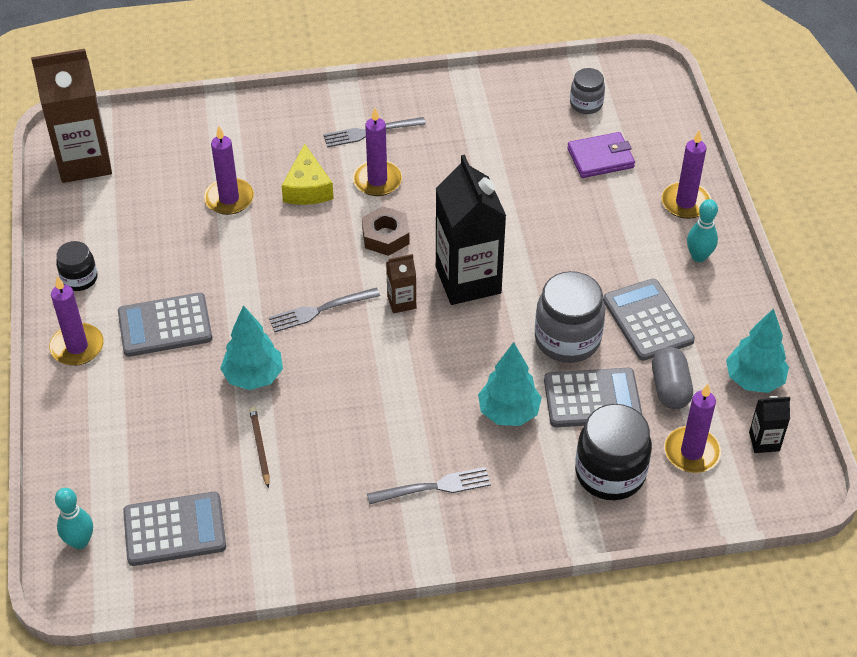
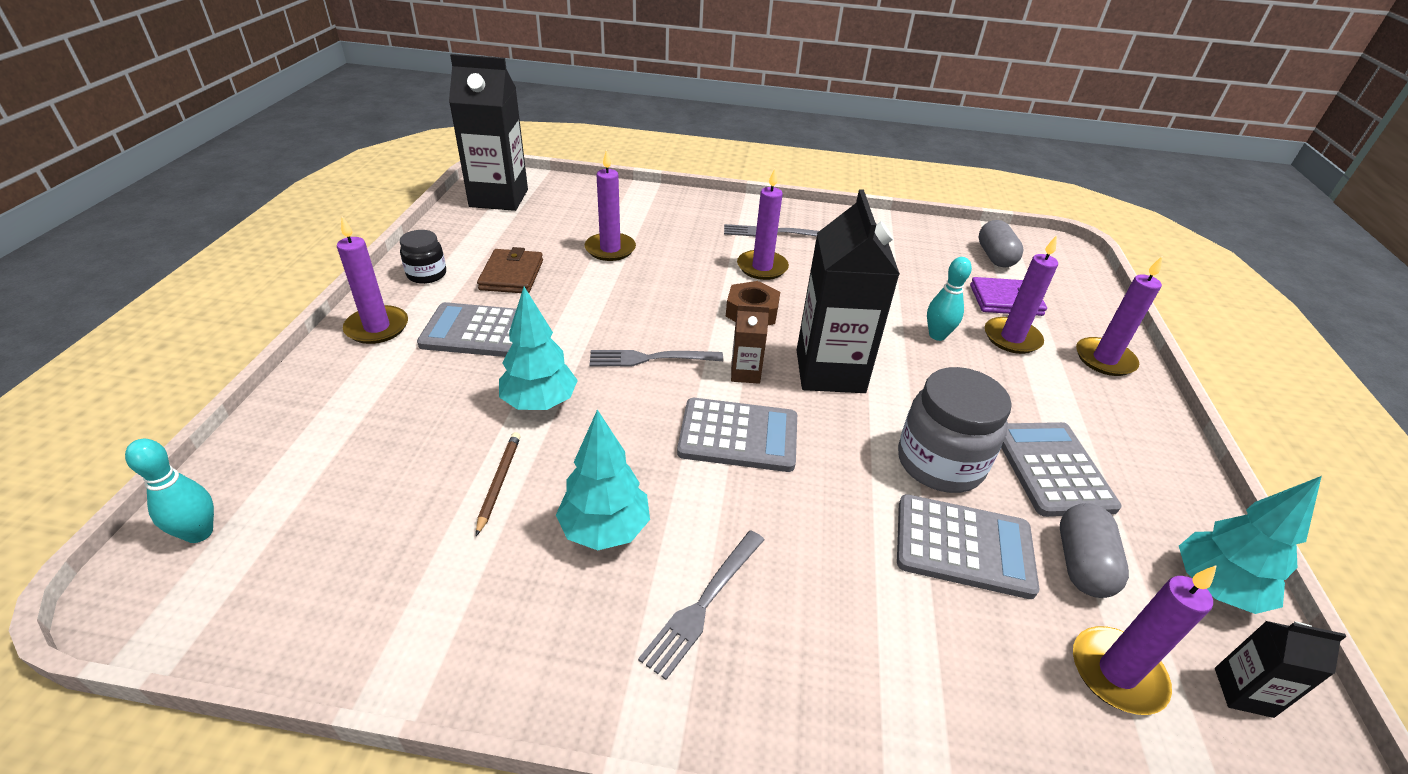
camera: 15 degrees right, 10 degrees down
(84, 162) = (499, 198): brown carton -> black carton
(156, 256) = (512, 275): none -> brown wallet
(174, 529) = (324, 555): grey calculator -> grey calculator (738, 435)
(307, 188) = (690, 258): yellow cheese -> none
(434, 487) = (703, 605): grey fork -> grey fork turned 120 degrees clockwise
(508, 412) = (840, 532): turquoise tree -> turquoise tree (605, 530)
(586, 104) = (995, 257): grey jar -> grey capsule
(609, 201) = (1012, 338): none -> purple candle
(610, 473) = (978, 667): black jar -> none
(698, 256) = (1122, 415): turquoise bowling pin -> turquoise bowling pin (937, 335)

